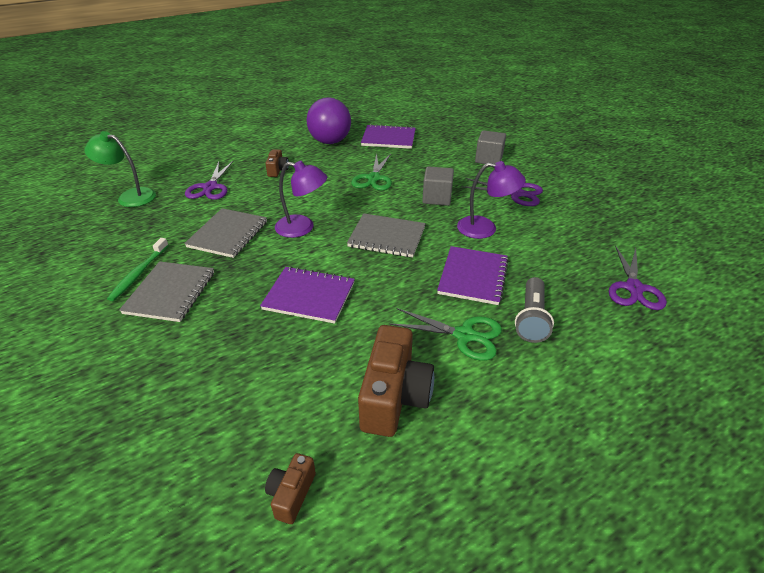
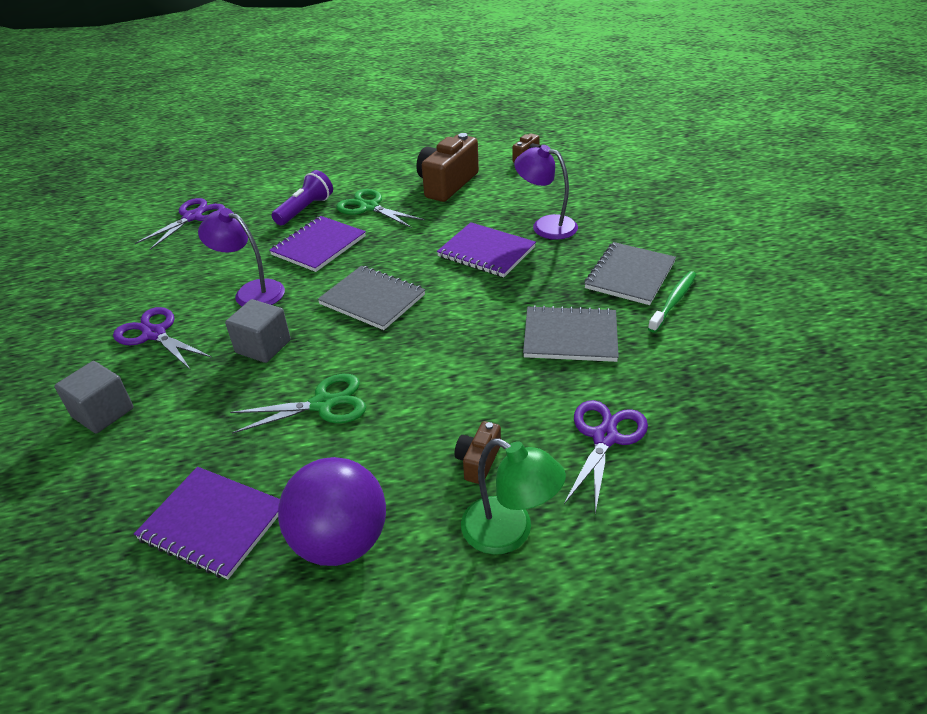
camera: 160 degrees left, 0 degrees up
(130, 196) = (746, 442): green lamp -> green lamp (509, 533)
(228, 234) = (570, 336): grey notebook -> grey notebook turned 60 degrees clockwise
(302, 228) = (469, 330): purple lamp -> purple lamp (546, 225)
(374, 178) = (323, 404): green scissors -> green scissors turned 45 degrees clockwise
(531, 319) = (305, 210): grey flashlight -> purple flashlight

